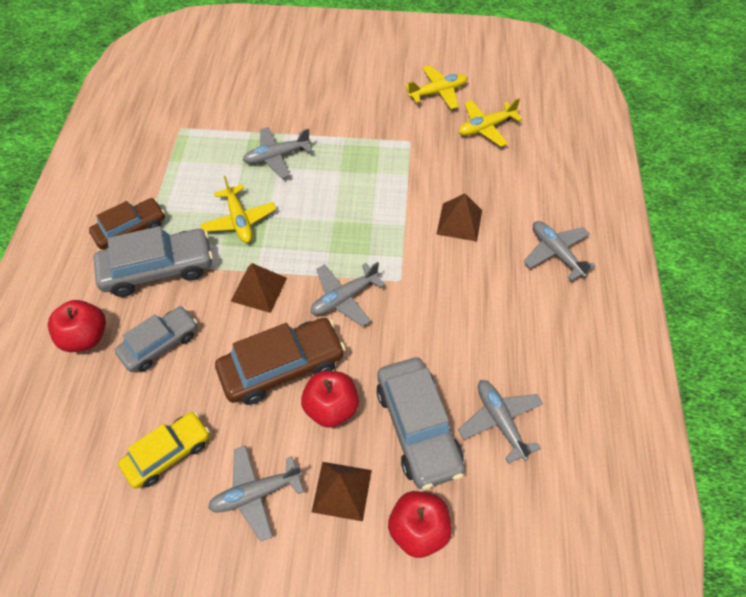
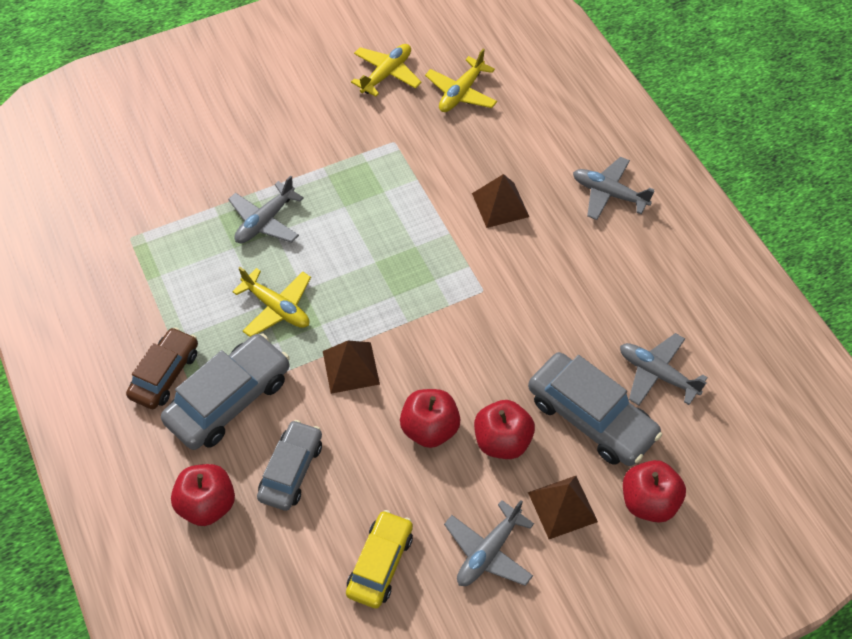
camera: 30 degrees left, 0 degrees up
(282, 367) = (430, 429): brown car -> red apple
(344, 298) = (441, 334): grey plane -> none

